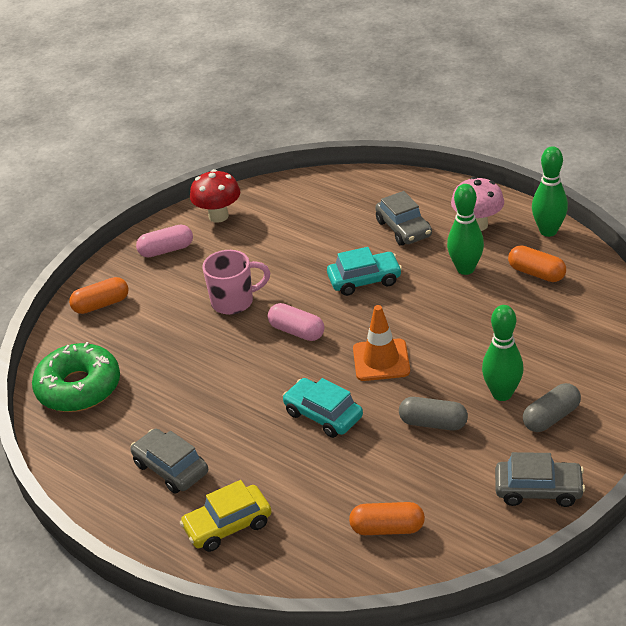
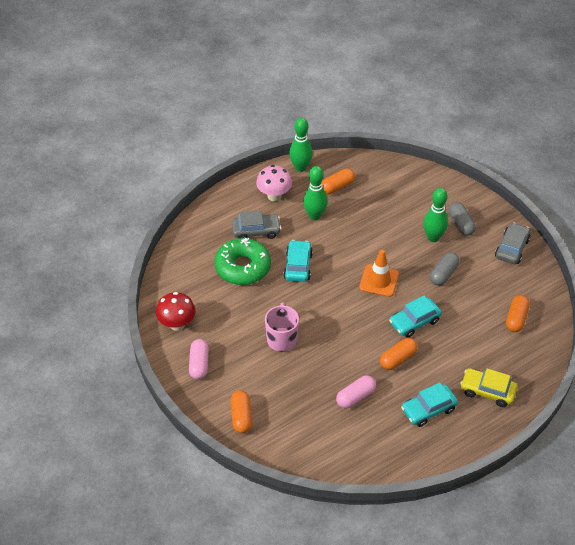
camera: 75 degrees left, 10 degrees up
(79, 388) = (327, 446): green donut -> green donut (243, 267)
(171, 468) = (428, 409): grey car -> turquoise car
(228, 525) = (487, 391): yellow car -> yellow car turned 120 degrees clockwise
(247, 415) = (398, 359): none -> orange capsule
(296, 331) = (330, 314): pink capsule -> pink capsule (355, 397)

